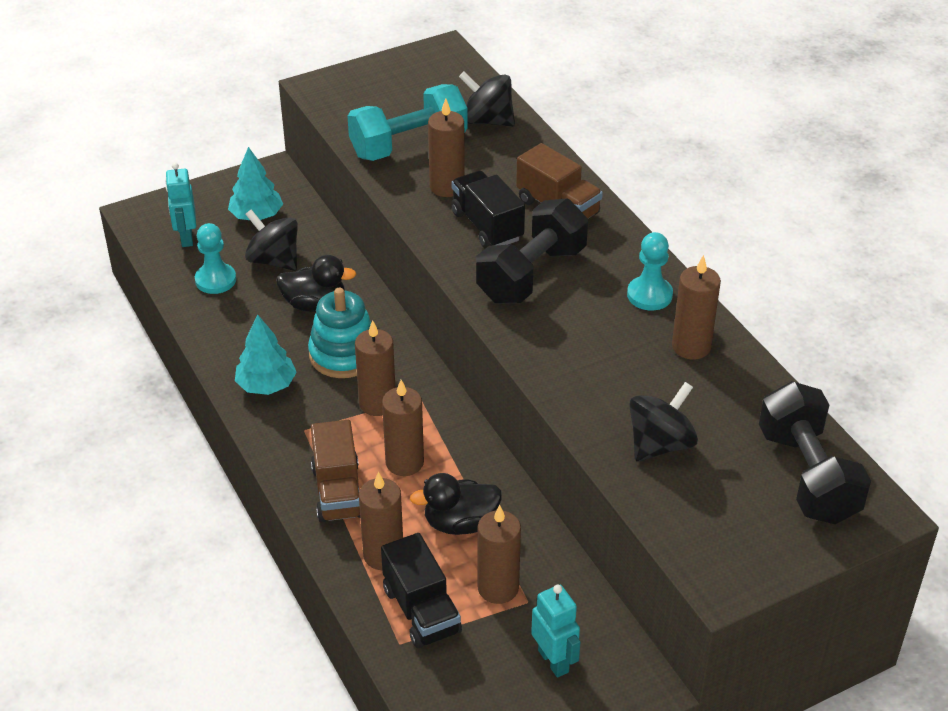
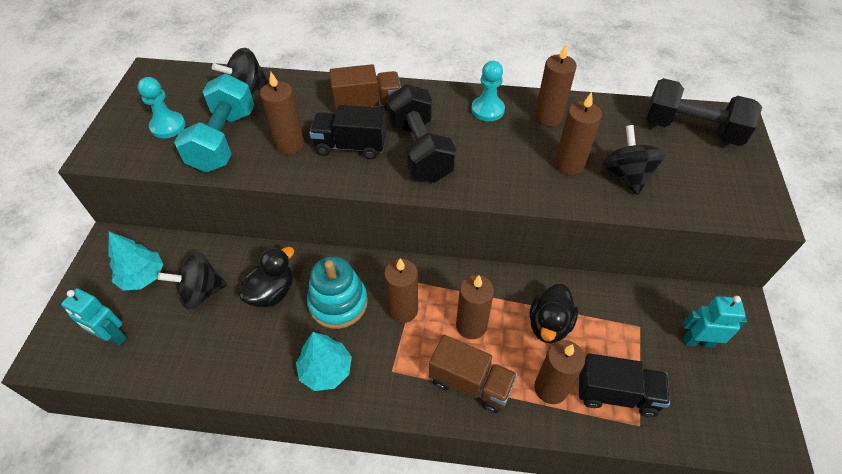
camera: 55 degrees left, 10 degrees up
(215, 280) = (181, 342): turquoise pawn -> turquoise pawn (168, 126)
(498, 588) = (619, 336): brown candle -> brown candle (569, 165)

